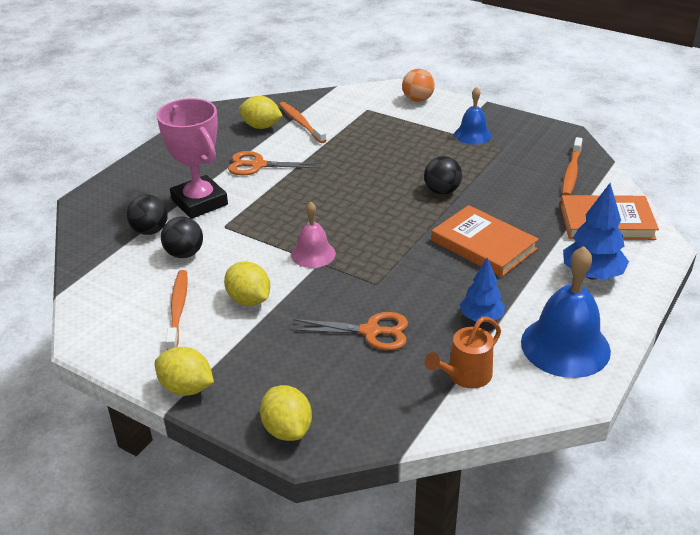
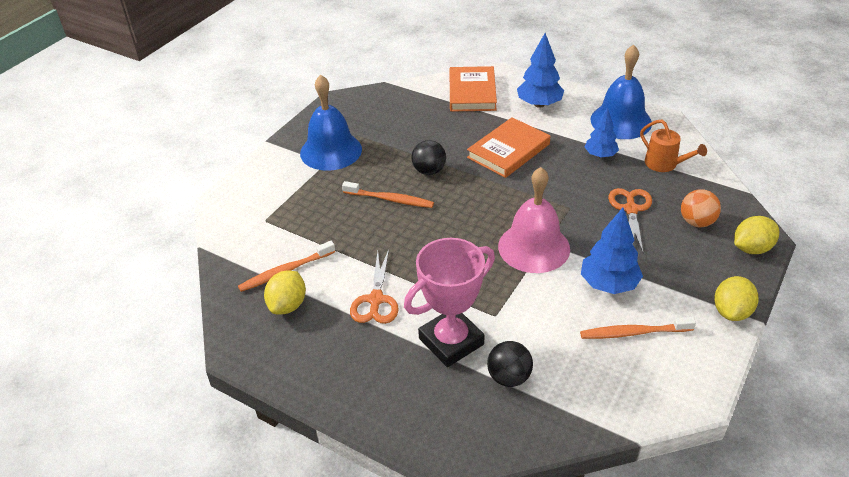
camera: 90 degrees left, 5 degrees up
(184, 254) = (546, 341): black ball -> none
(249, 300) = (608, 284): yellow lemon -> blue tree
(313, 254) = (534, 247): pink bell -> pink bell, size x1.73
(417, 100) = (252, 184): orange ball -> orange ball (696, 222)
(472, 134) = (331, 151): blue bell -> blue bell, size x1.73
(571, 172) = (400, 102): orange toothbrush -> orange toothbrush (389, 199)

